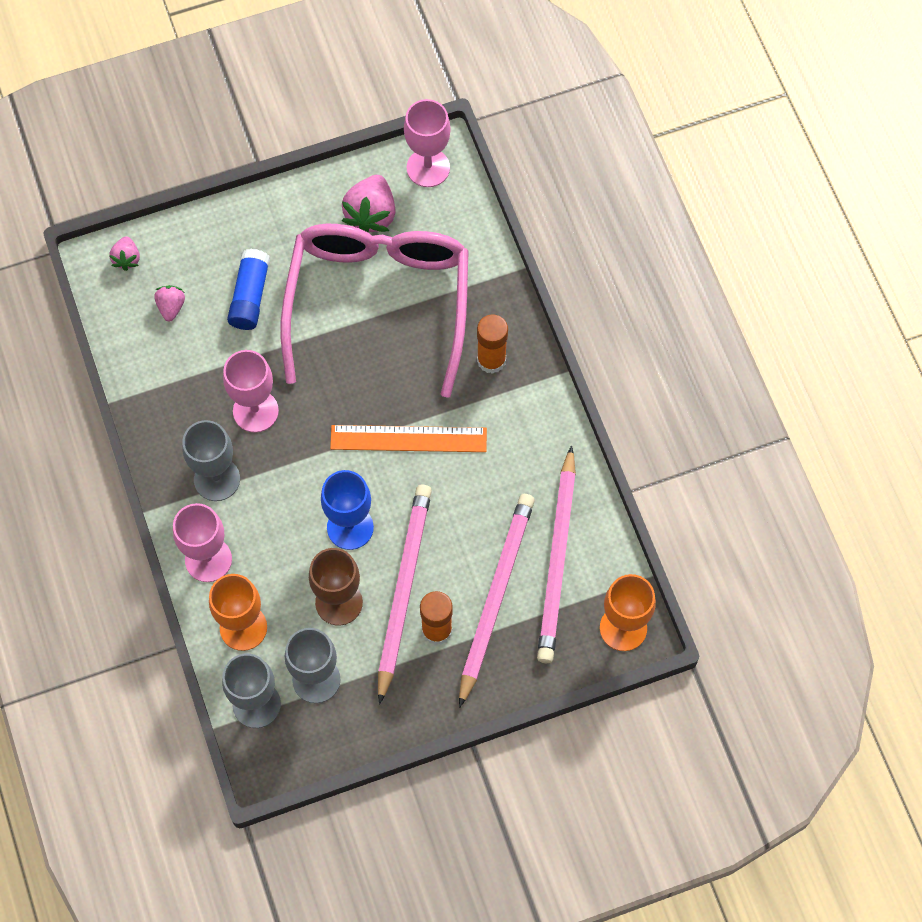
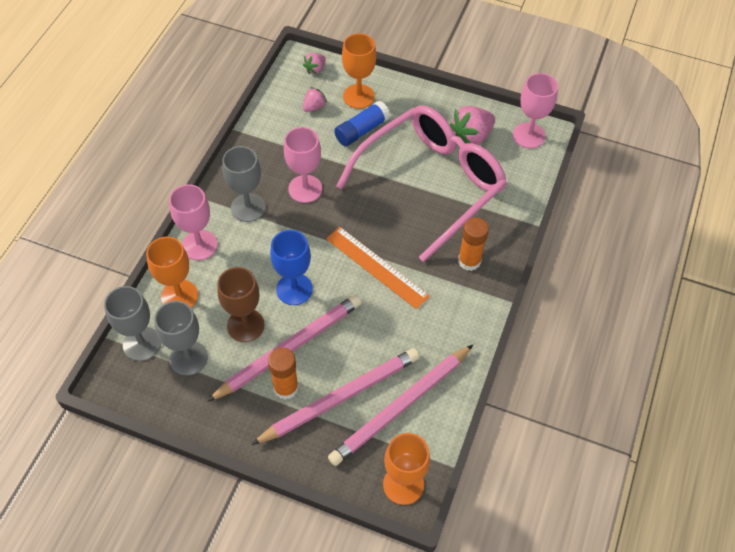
camera: 40 degrees right, 10 degrees down
(207, 257) = (358, 96): none -> orange goblet

